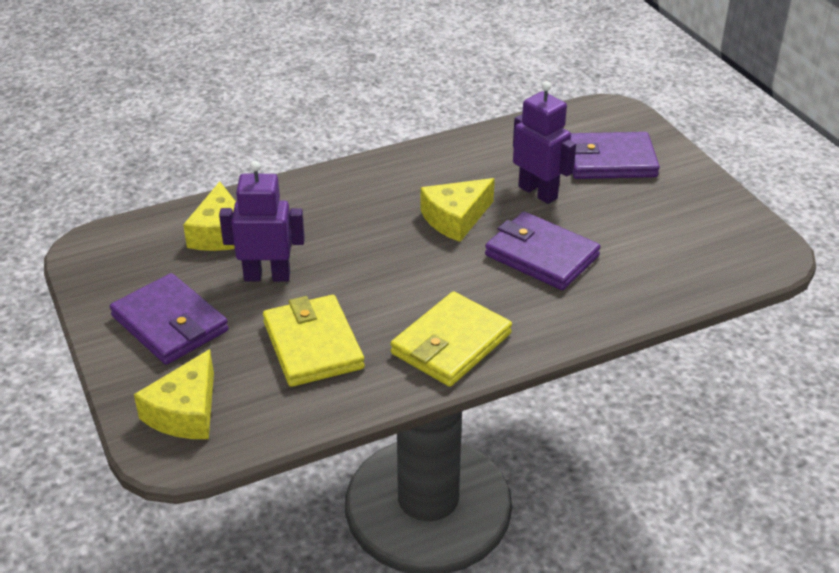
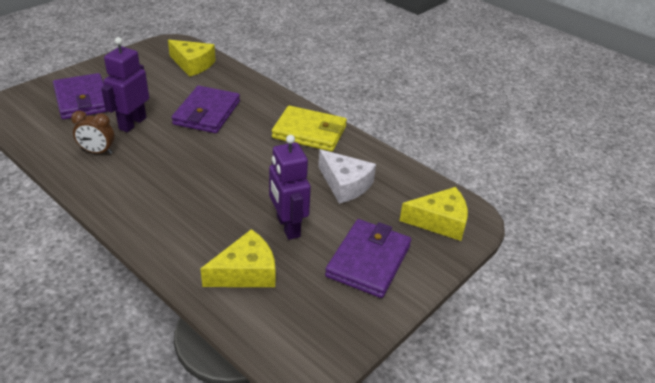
camera: 115 degrees left, 0 degrees up
(313, 345) = (345, 184): yellow wallet -> white cheese
(455, 218) = (177, 153): yellow cheese -> yellow cheese (193, 64)
(485, 163) = (97, 152): none -> brown clock

